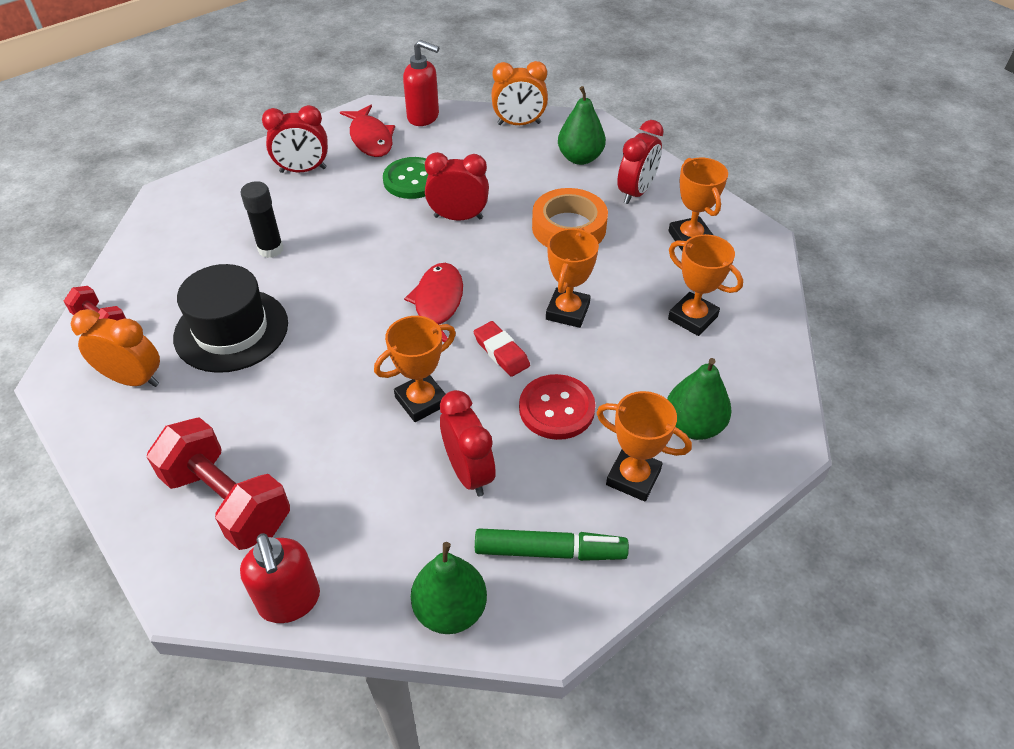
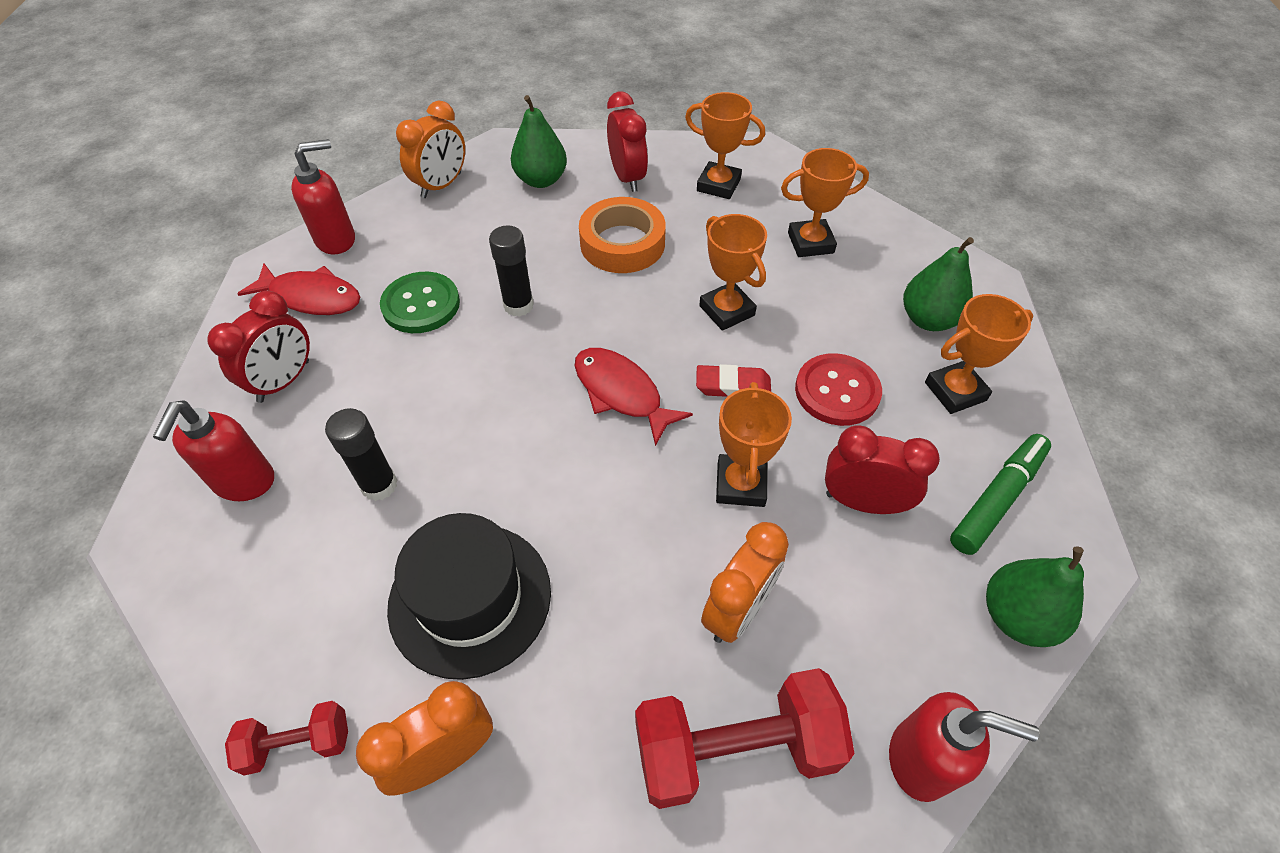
camera: 50 degrees left, 5 degrees up
(227, 202) = (244, 482): none -> red soap dispenser
(323, 451) = (737, 611): none -> orange clock
(458, 217) = (518, 305): red clock -> black glue stick

